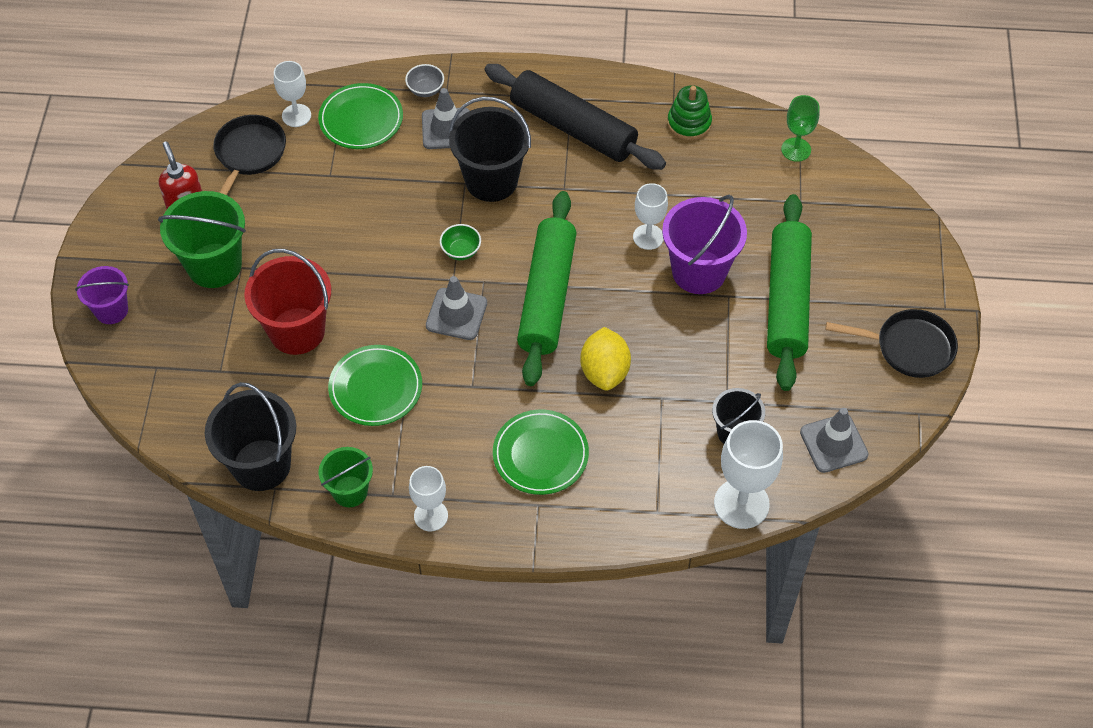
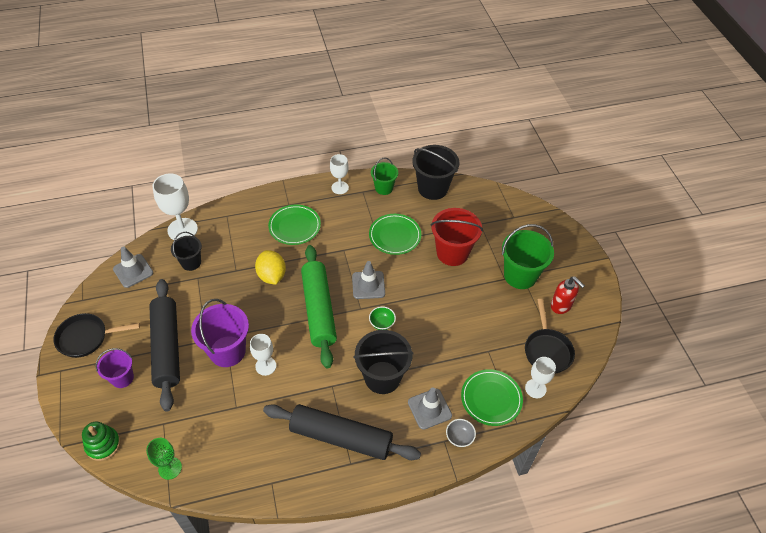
camera: 160 degrees right, 5 degrees down
(111, 310) = (557, 237): purple bucket -> purple bucket (122, 378)
(689, 123) = (255, 467): green stacking toy -> green stacking toy (103, 445)
(787, 300) = (167, 347): green rolling pin -> black rolling pin

